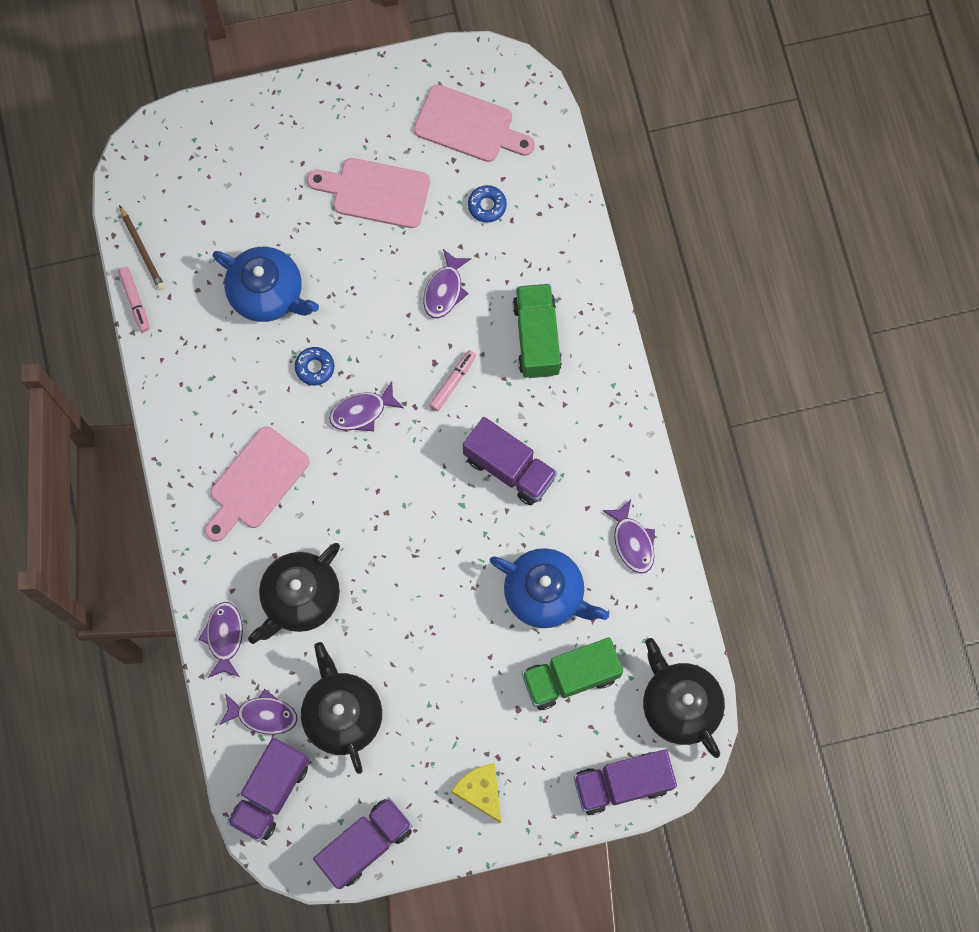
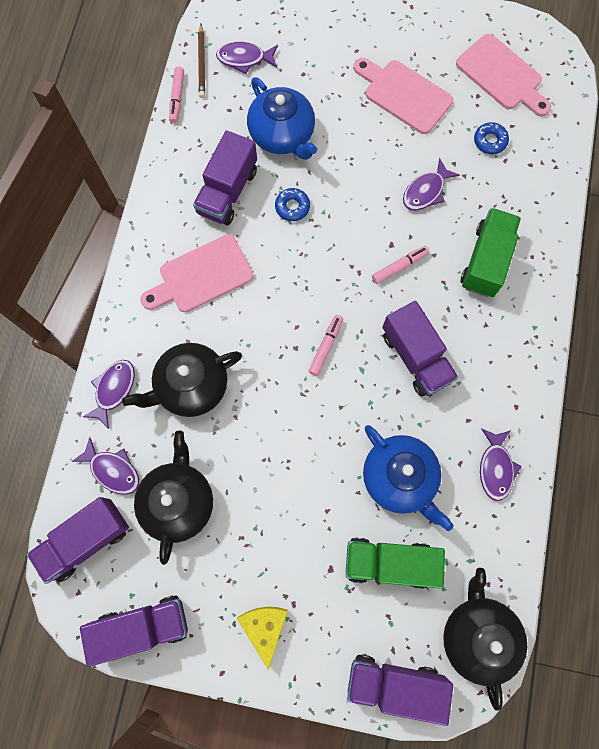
camera: 25 degrees right, 0 degrees up
(239, 381) = (227, 191): none -> purple truck
(362, 411) = (314, 257): purple fish -> purple fish (244, 59)
(416, 498) = (326, 346): none -> pink marker

